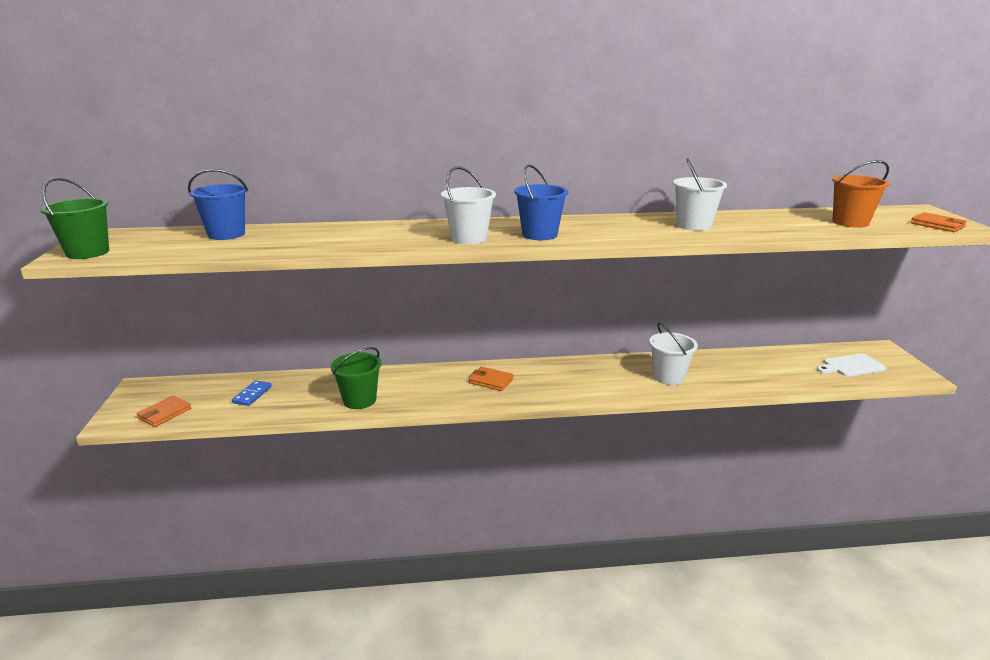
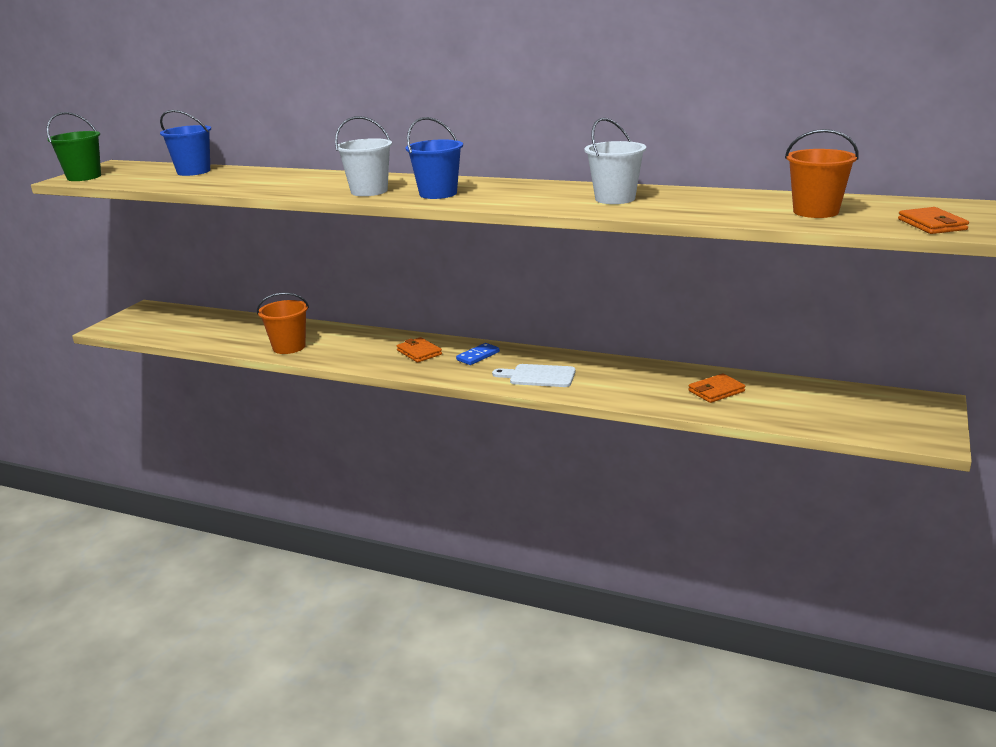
camera: 30 degrees right, 0 degrees up
(164, 413) = (141, 330): orange wallet -> orange wallet (716, 391)
(252, 395) = (215, 328): blue domino -> blue domino (478, 356)
(359, 400) = (289, 347): green bucket -> orange bucket
(668, 377) = (602, 381): white bucket -> none
(851, 366) = (852, 412): white cutting board -> white cutting board (539, 376)

